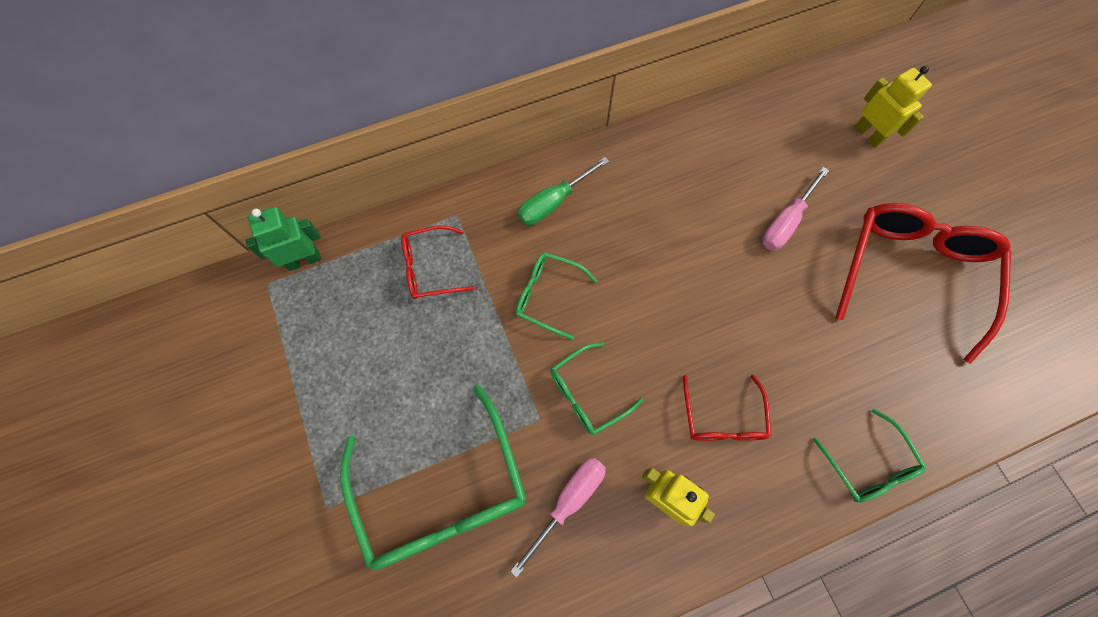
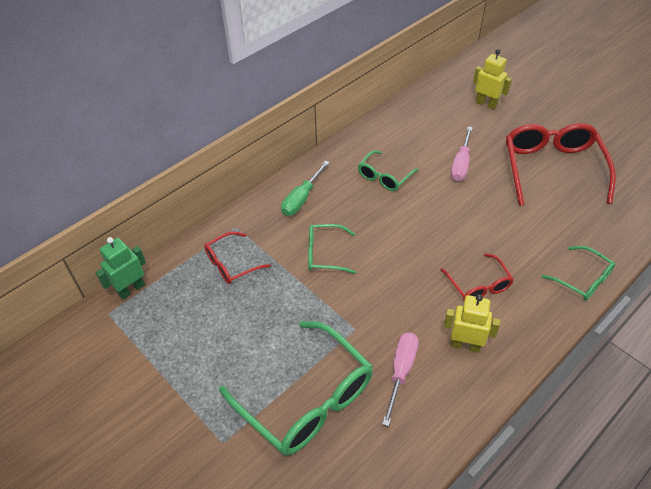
camera: 20 degrees left, 20 degrees down
(587, 393) = (381, 302): green glasses -> green glasses (384, 177)

